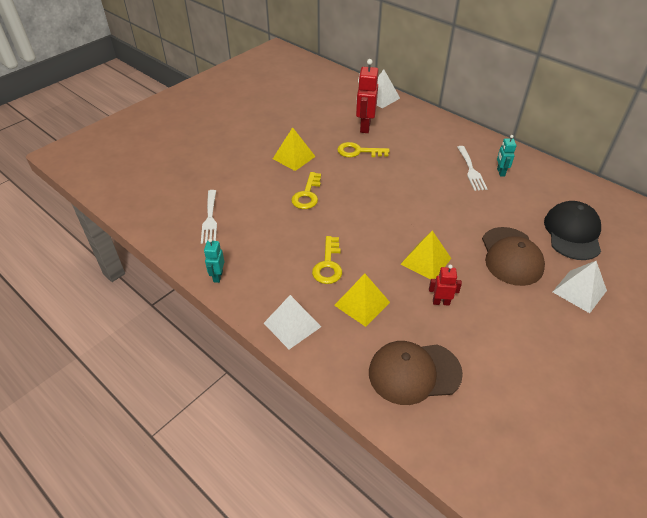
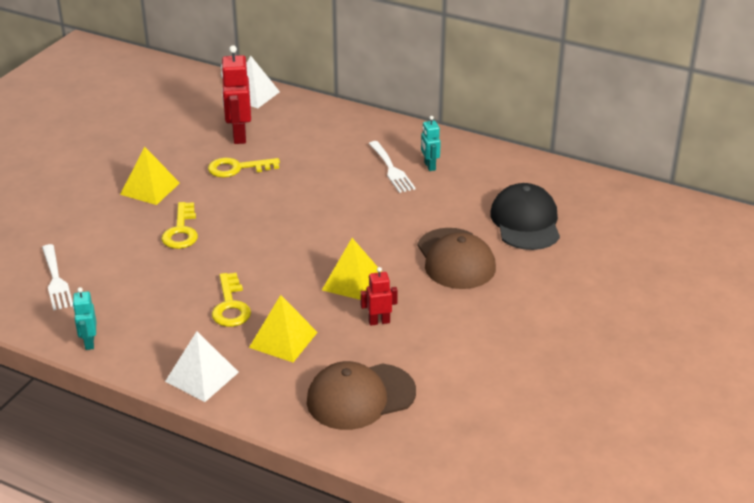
camera: 15 degrees left, 10 degrees down
(579, 291) = (539, 282): white pyramid -> none

